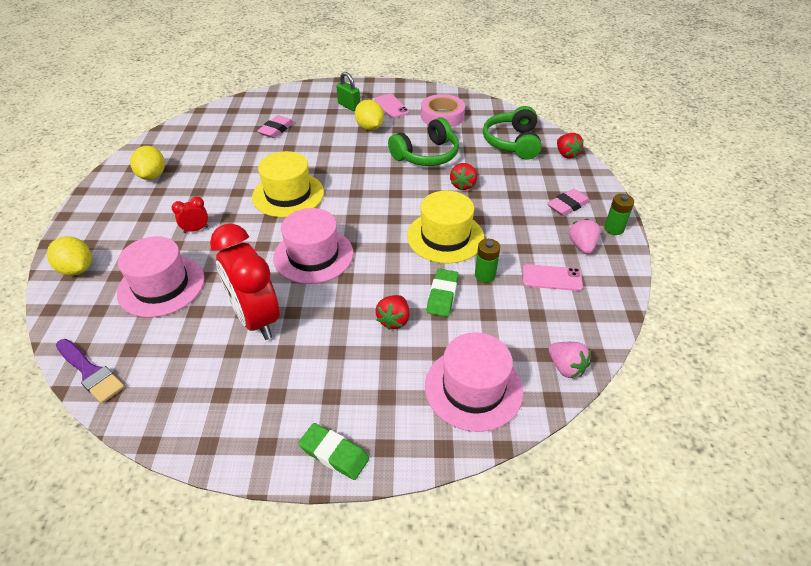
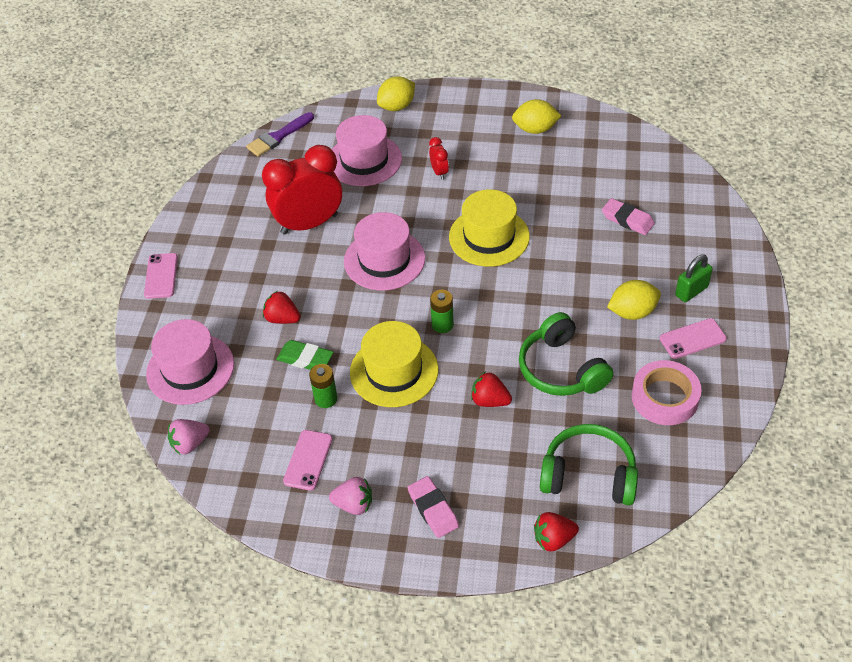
camera: 100 degrees right, 5 degrees up
(334, 454) = (161, 276): green eraser -> pink phone
(614, 229) = (378, 550): green battery -> green battery (442, 325)

